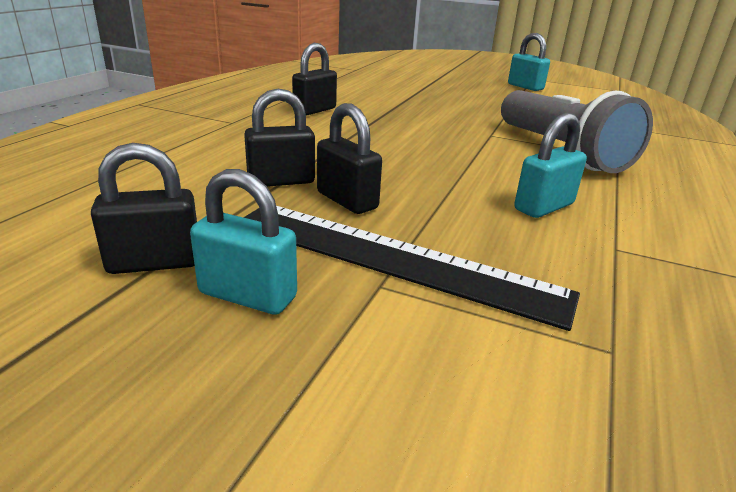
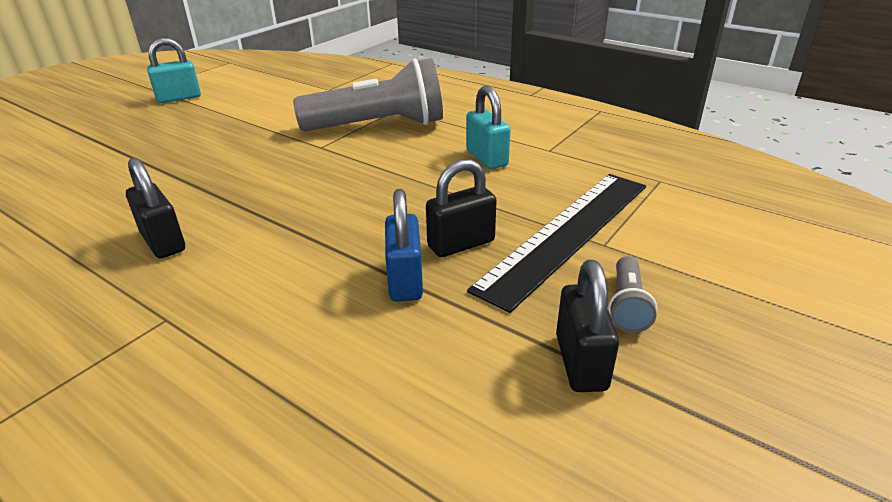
camera: 75 degrees left, 5 degrees up
(247, 295) = (627, 305): turquoise padlock -> grey flashlight
(281, 181) = (405, 280): black padlock -> blue padlock

